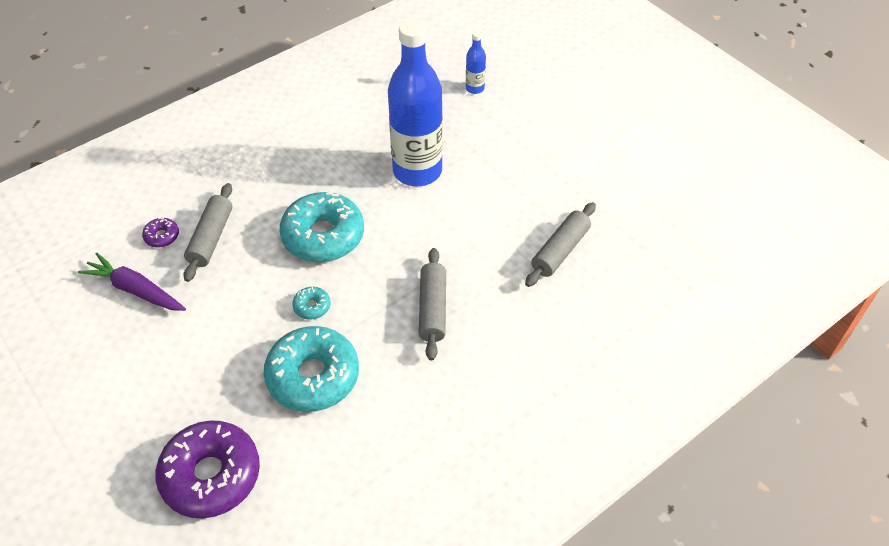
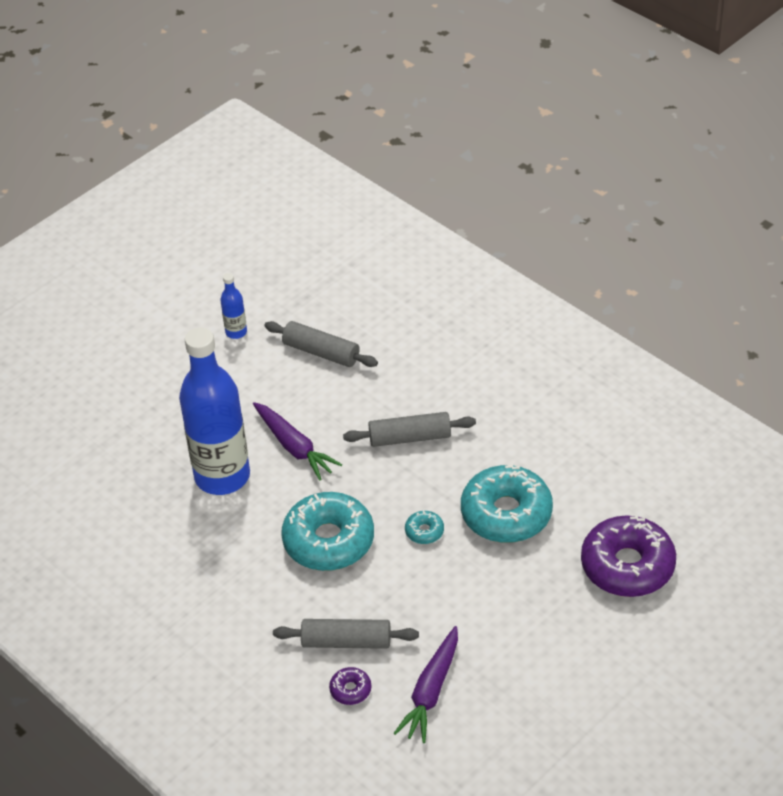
camera: 95 degrees left, 5 degrees down
(440, 221) = (294, 447): none -> purple carrot
(475, 88) = (80, 443): blue bottle -> blue bottle (236, 332)

